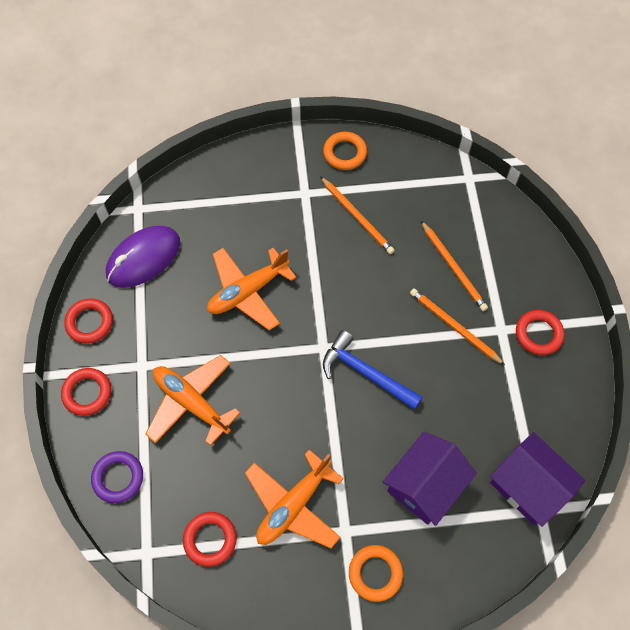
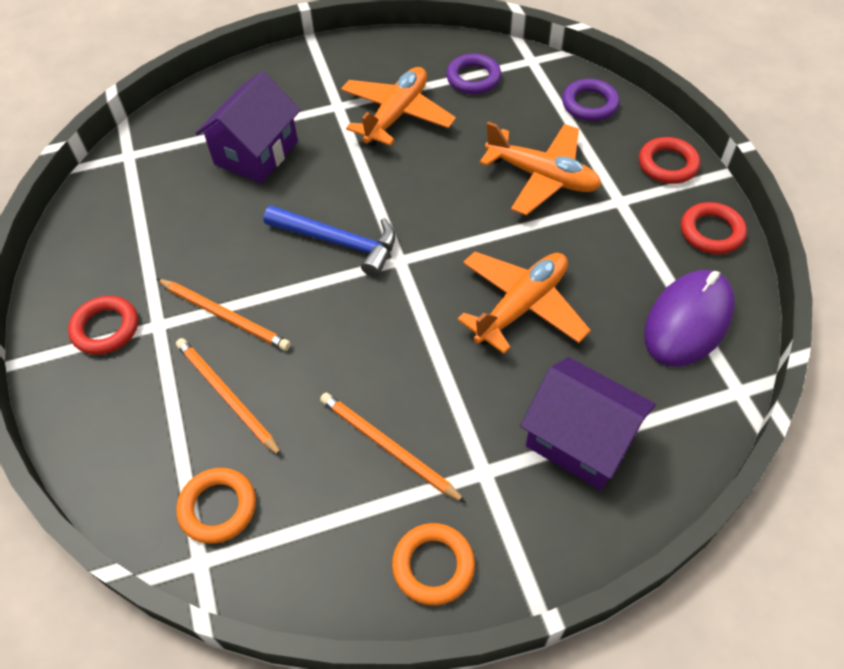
camera: 170 degrees right, 10 degrees down
(210, 539) = (473, 78): red ring -> purple ring
(375, 573) = (302, 83): orange ring -> orange ring (218, 508)
(528, 486) = (139, 172): purple house -> purple house (580, 440)

